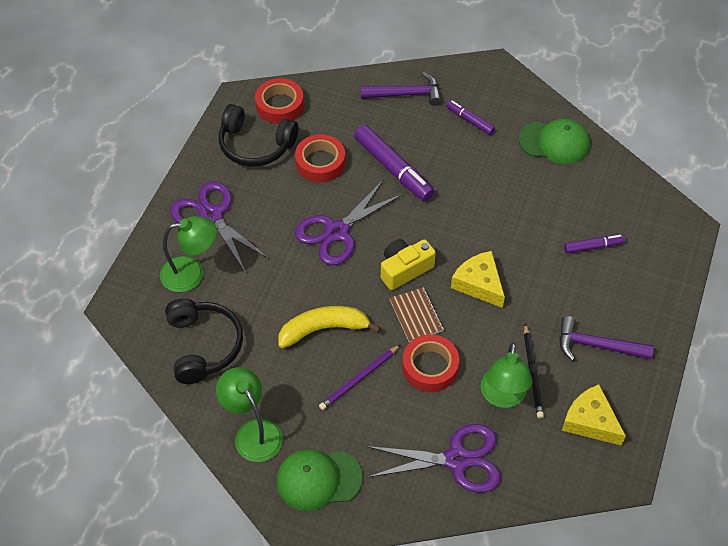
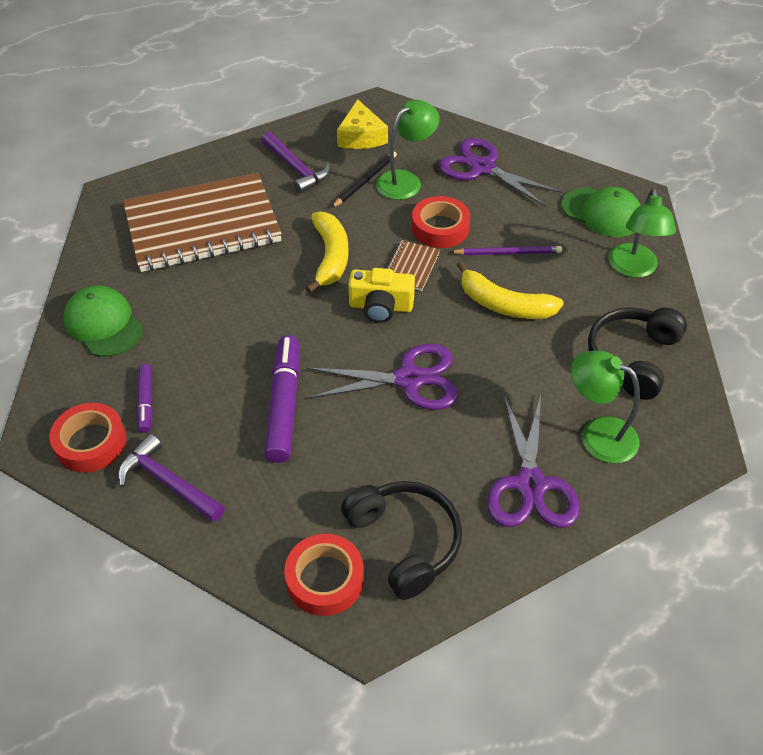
camera: 140 degrees left, 5 degrees down
(320, 163) = (352, 465): red tape -> red tape (91, 442)
(479, 284) = (330, 257): yellow cheese -> yellow banana
(593, 247) = (202, 225): purple marker -> brown notebook

